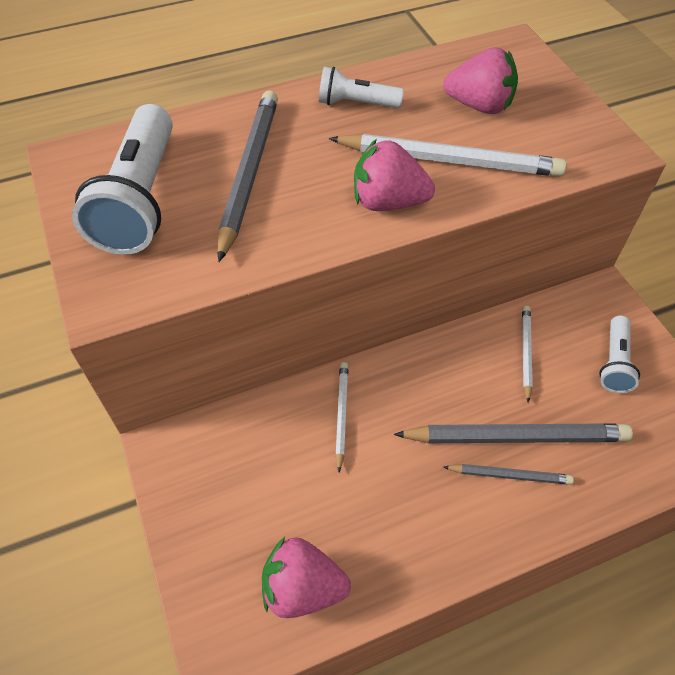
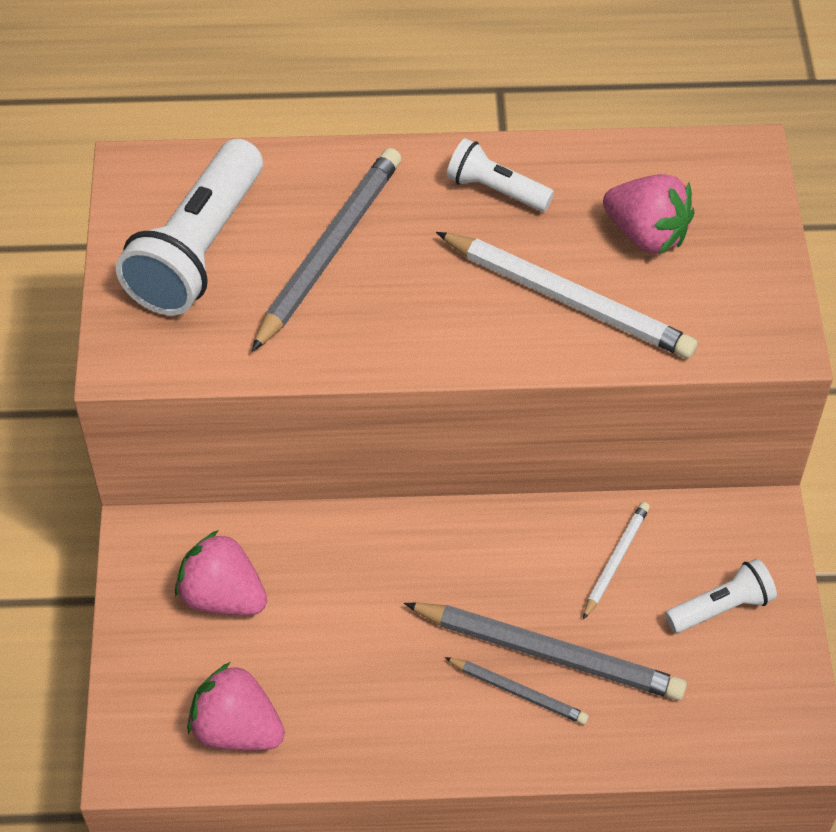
camera: 20 degrees right, 0 degrees up
(341, 414) = (357, 563): white pencil -> none
(388, 202) = (469, 332): pink strawberry -> pink strawberry (223, 596)
(614, 362) = (721, 607): white flashlight -> white flashlight turned 150 degrees counterclockwise

